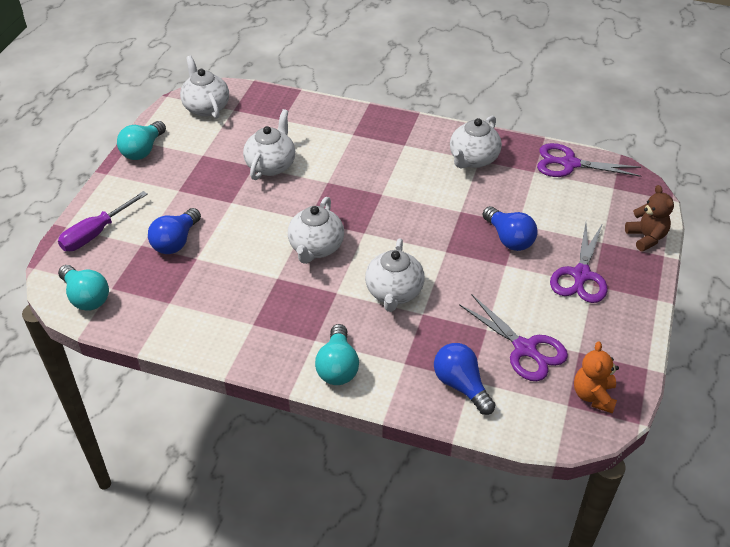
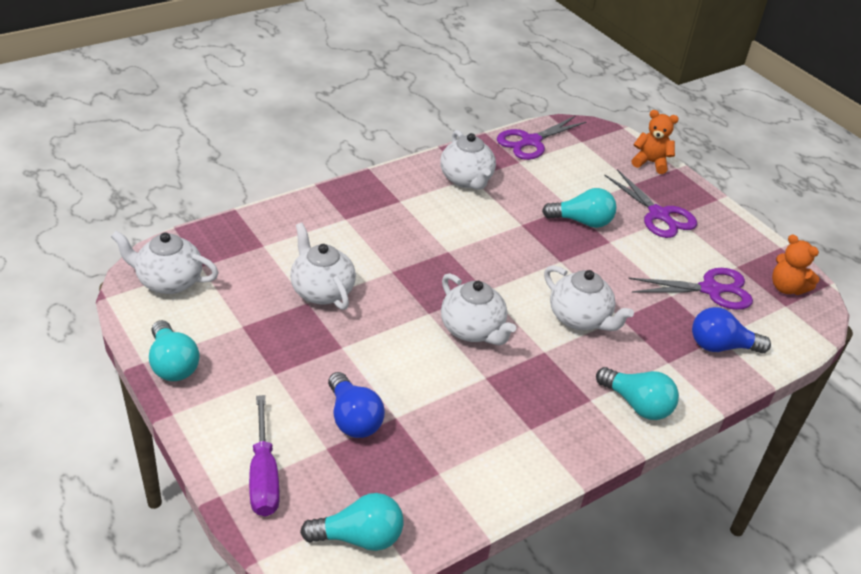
camera: 55 degrees left, 5 degrees down
(509, 238) = (582, 221): blue light bulb -> turquoise light bulb
(646, 237) = (650, 162): brown teddy bear -> orange teddy bear

